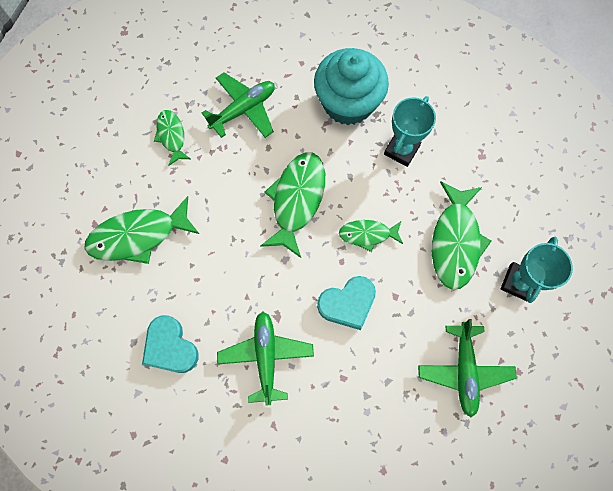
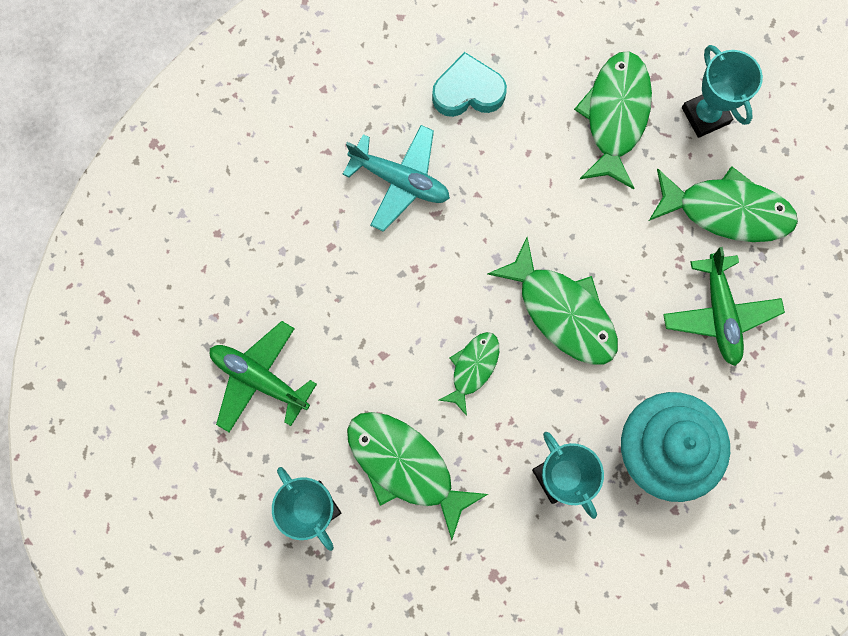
camera: 120 degrees right, 5 degrees up
(109, 179) = (705, 115): none -> turquoise trophy
(171, 136) = (726, 211): green fish -> green fish, size x1.74
(266, 357) = (400, 180): green plane -> turquoise plane
(347, 304) = (406, 297): turquoise heart -> none

